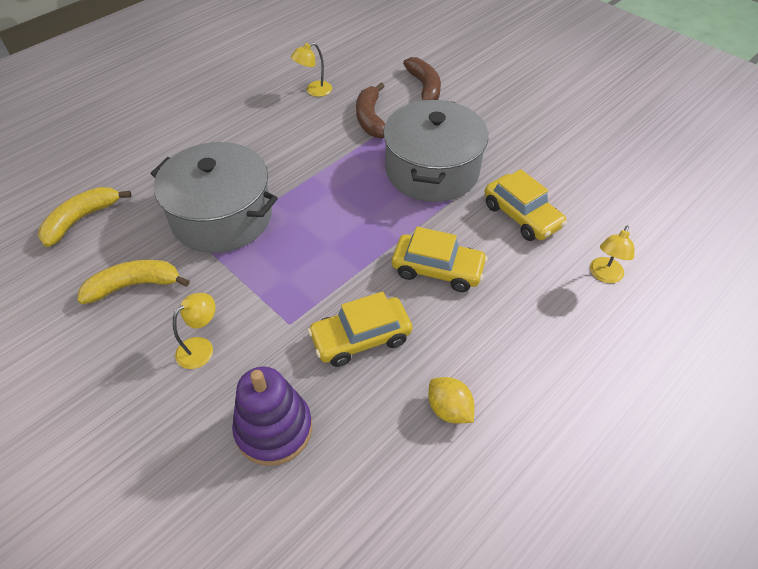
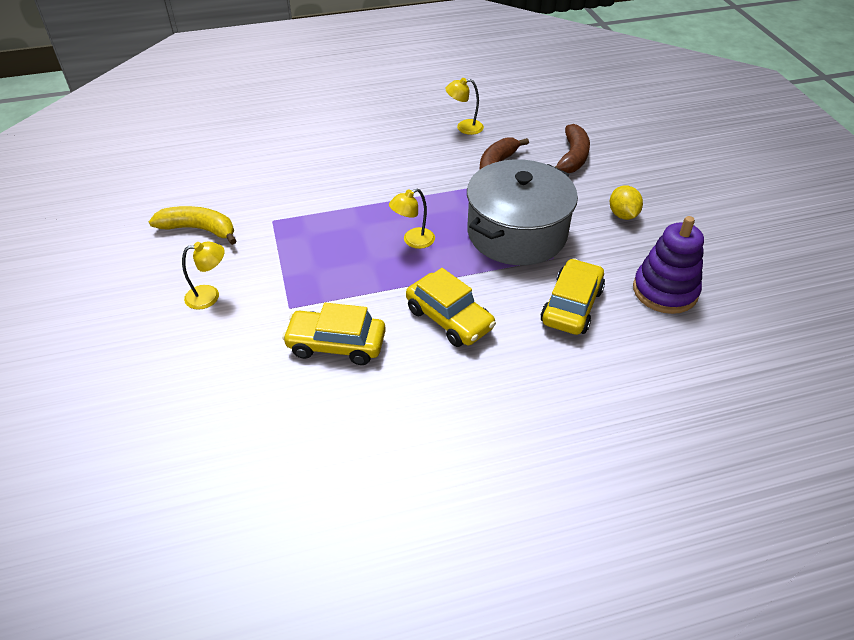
camera: 30 degrees right, 5 degrees down
(81, 219) = (200, 166): yellow banana -> none
(222, 217) = (303, 203): grey pot -> none
(274, 429) = (213, 380): purple stacking toy -> purple stacking toy (665, 291)
(449, 409) = (362, 435): yellow lemon -> yellow lemon (622, 215)
(522, 216) = (571, 306): yellow car -> yellow car turned 150 degrees counterclockwise
(604, 275) = (610, 393): yellow lamp -> yellow lamp (413, 241)

